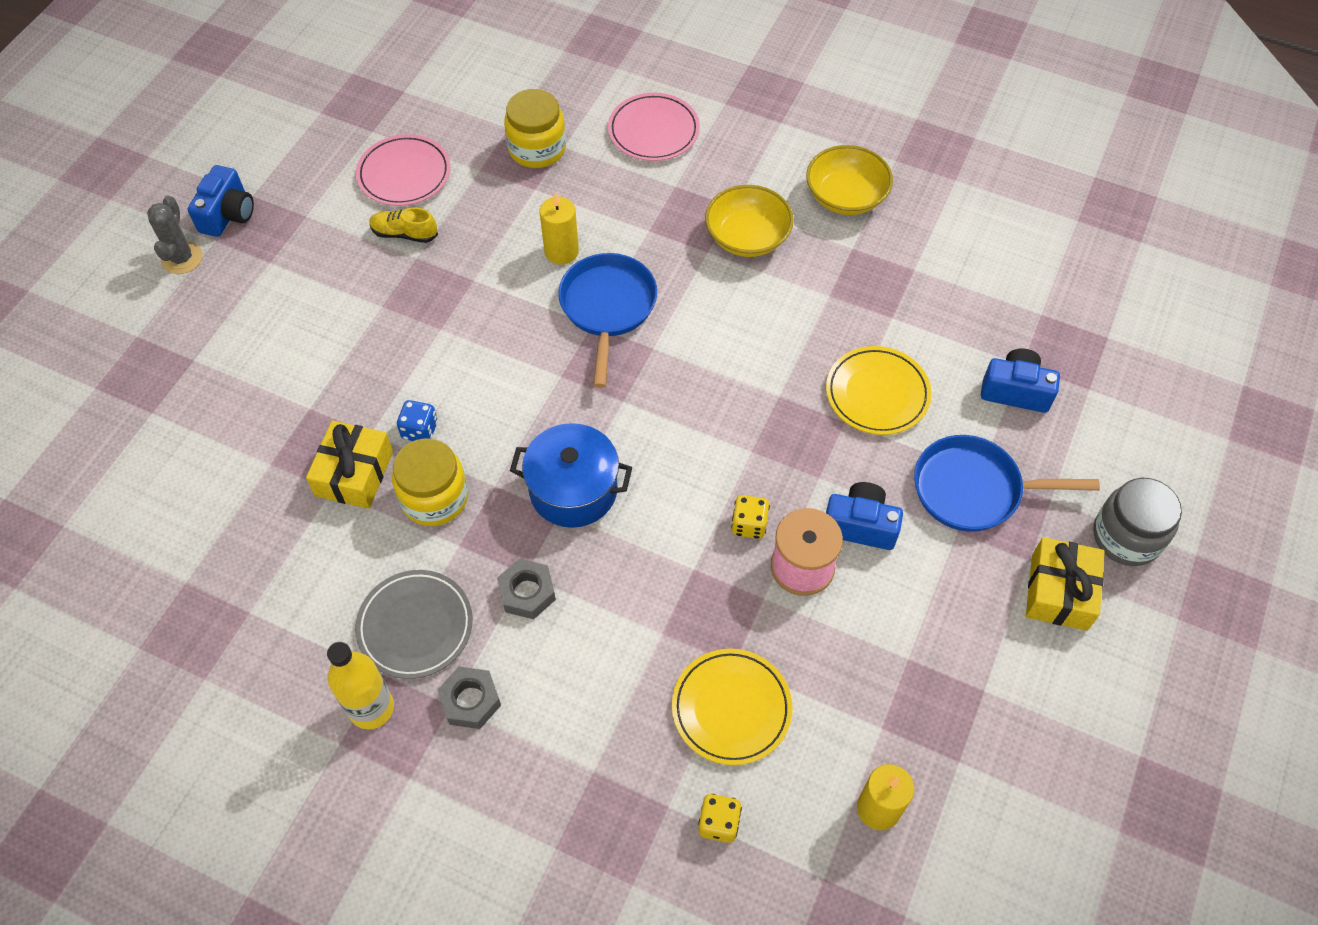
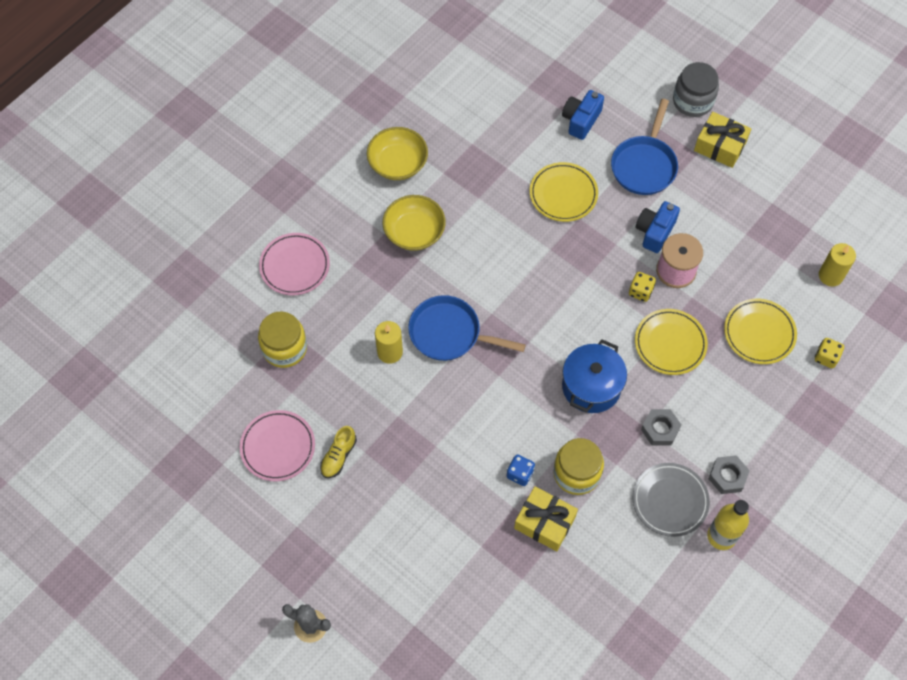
camera: 75 degrees left, 5 degrees up
(228, 214) = (275, 586): blue camera -> none
(673, 581) = (670, 343): none -> yellow plate

